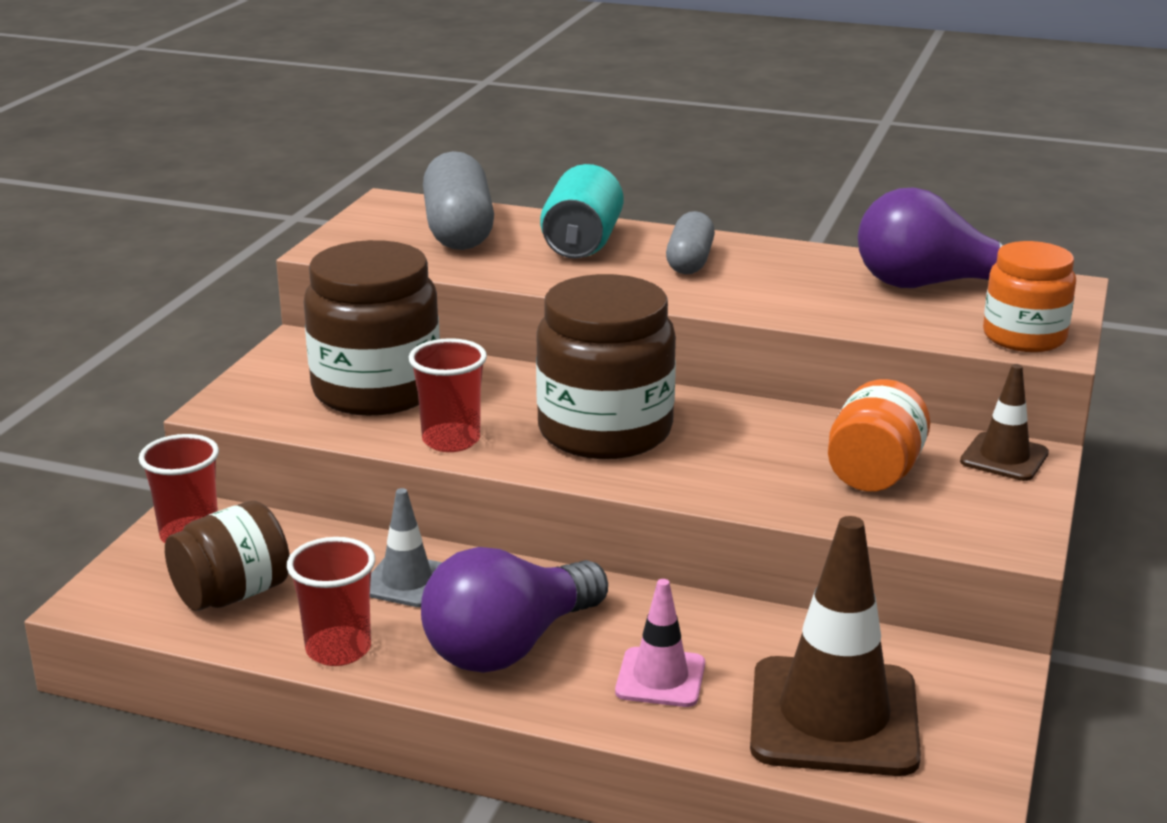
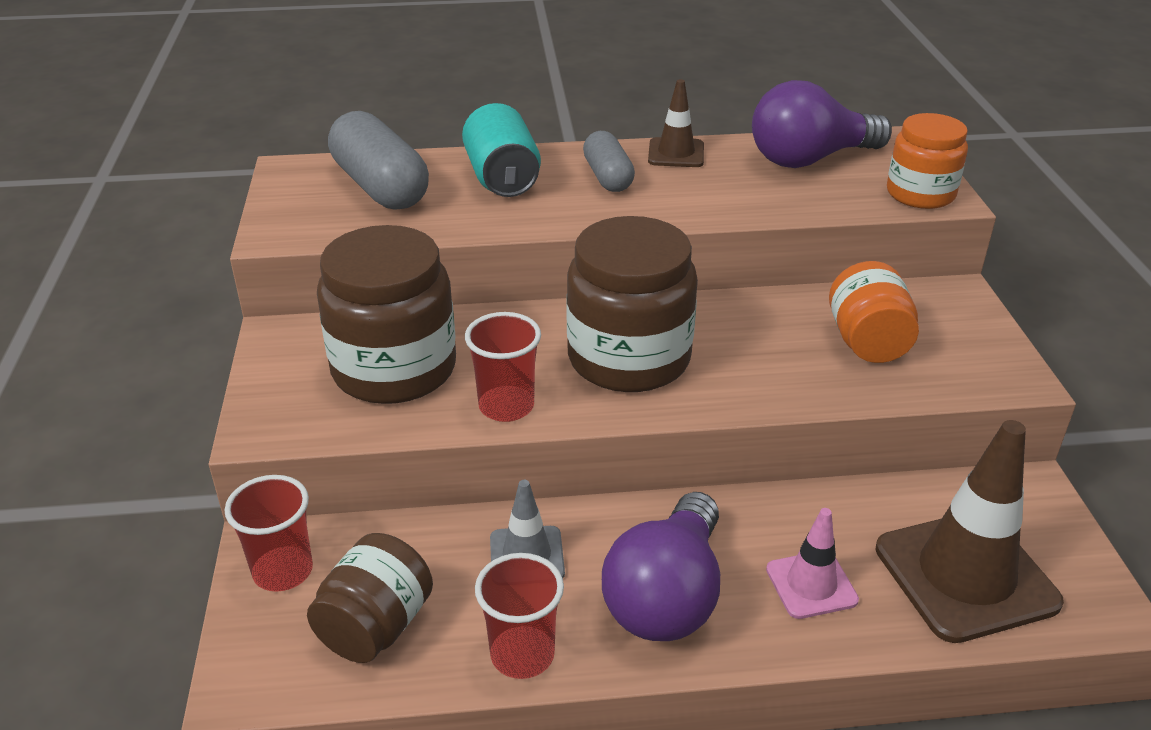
camera: 25 degrees left, 10 degrees up
(1004, 457) = (942, 300): brown traffic cone -> brown traffic cone (676, 153)

